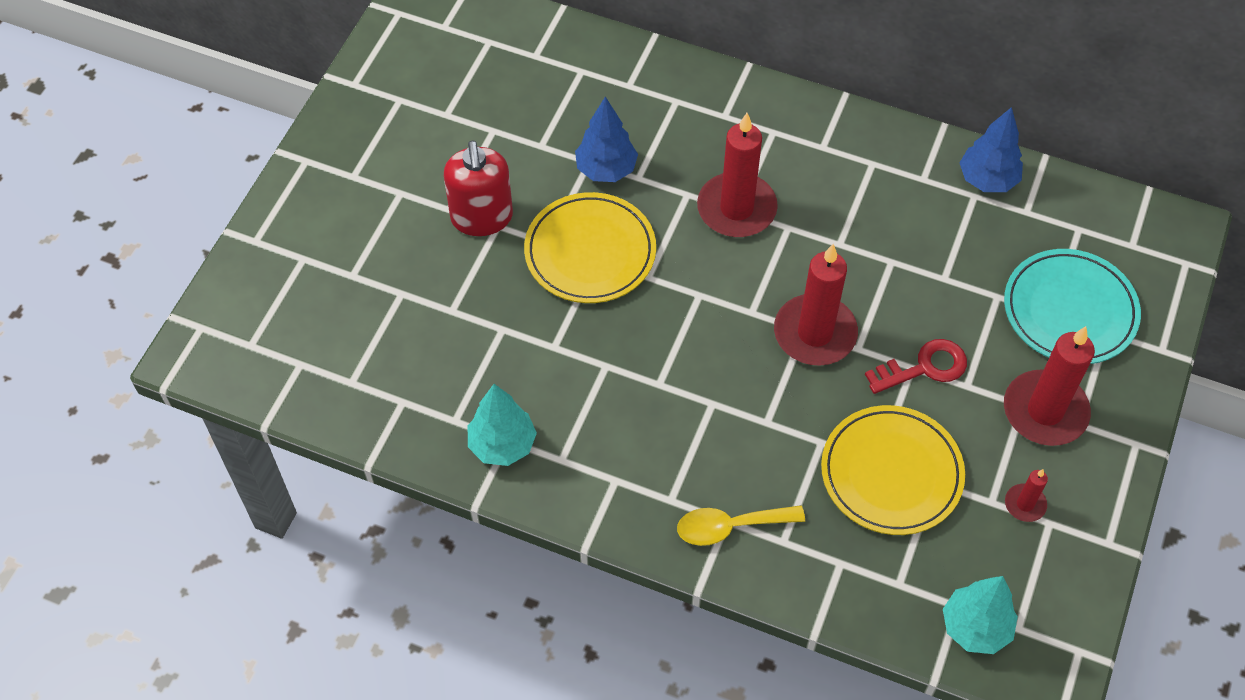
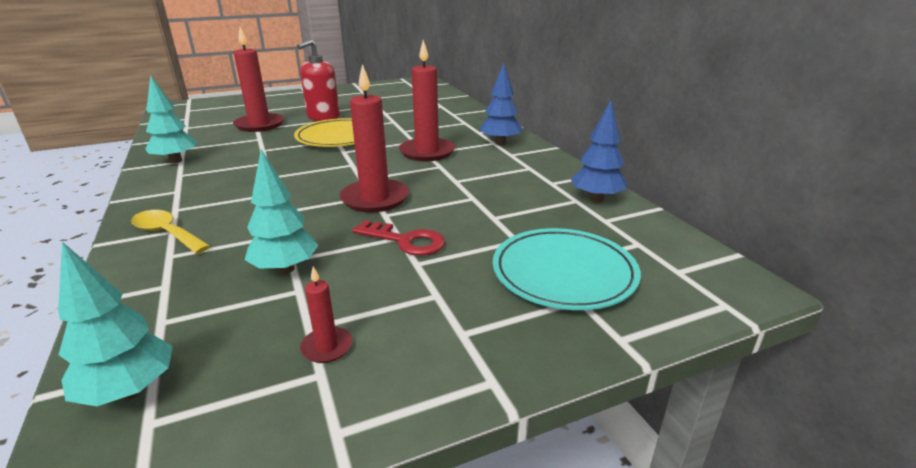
camera: 45 degrees right, 30 degrees down
(606, 170) = (395, 125): blue tree -> blue tree (500, 143)
(891, 473) = (285, 269): yellow plate -> turquoise tree
(1045, 411) = (447, 308): red candle -> red candle (259, 125)

